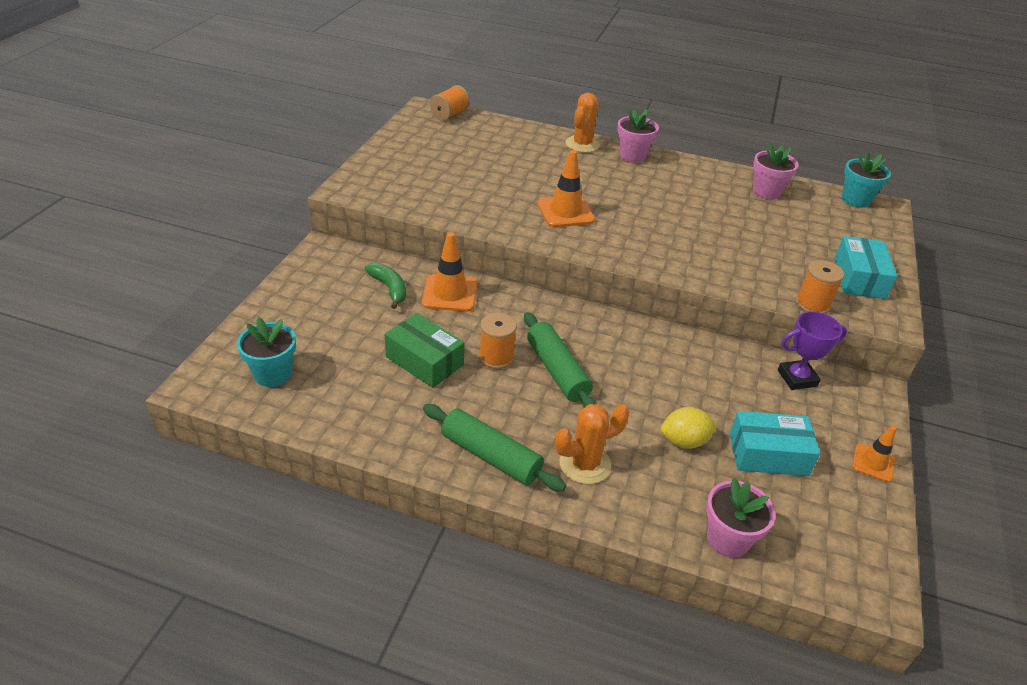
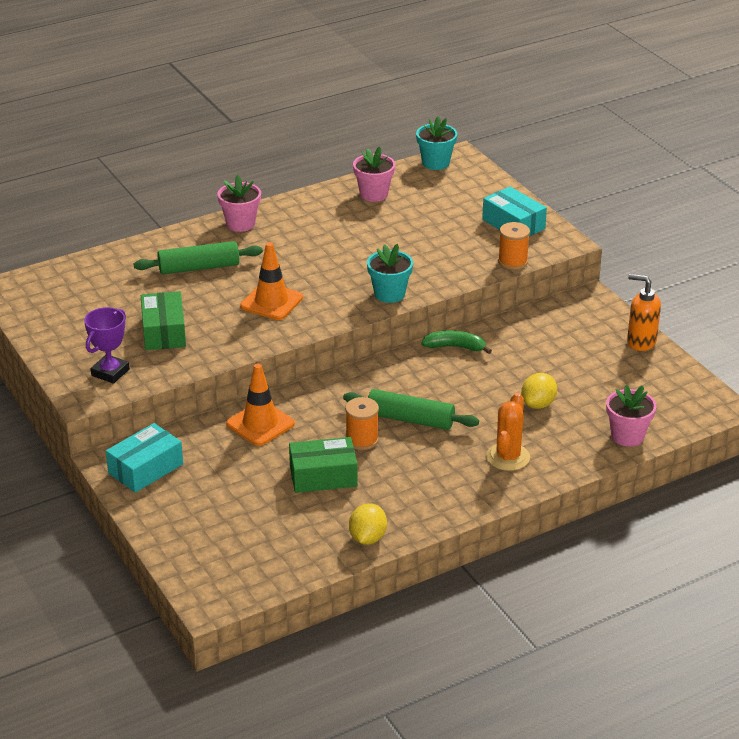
camera: 45 degrees left, 5 degrees down
(273, 374) = (244, 558): turquoise flower pot -> turquoise flower pot (389, 294)
(370, 433) = (367, 538): none -> yellow lemon
(389, 289) = (213, 452): green banana -> green banana (455, 347)
(449, 114) = (36, 280): orange spool -> none
(463, 185) = (164, 332): none -> green box
(491, 456) = (453, 494): green rolling pin -> green rolling pin (199, 267)
(582, 144) = (188, 238): orange cactus -> none
(768, 454) = (587, 377): turquoise box -> turquoise box (145, 469)
(797, 378) = (543, 321): purple trophy -> purple trophy (110, 372)
(873, 463) = (641, 342): orange traffic cone -> orange soap dispenser

